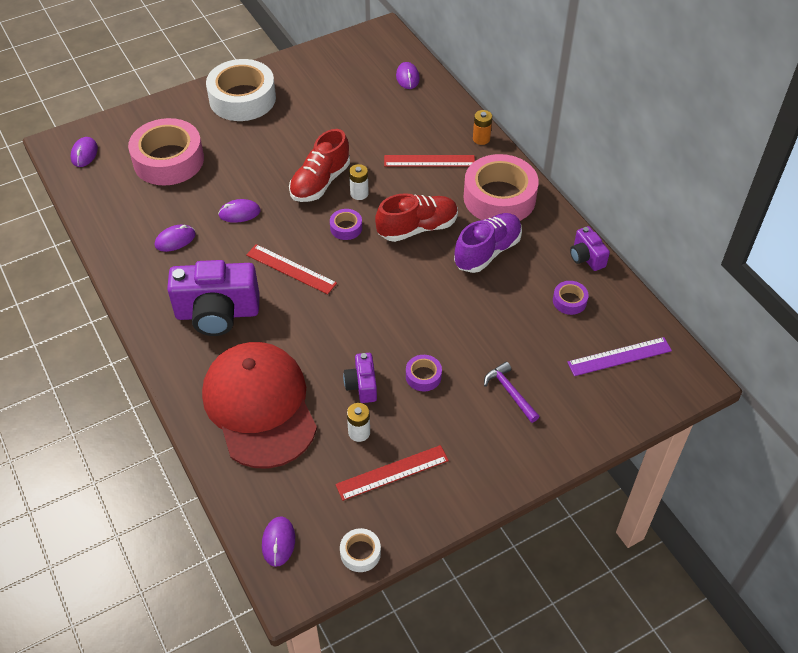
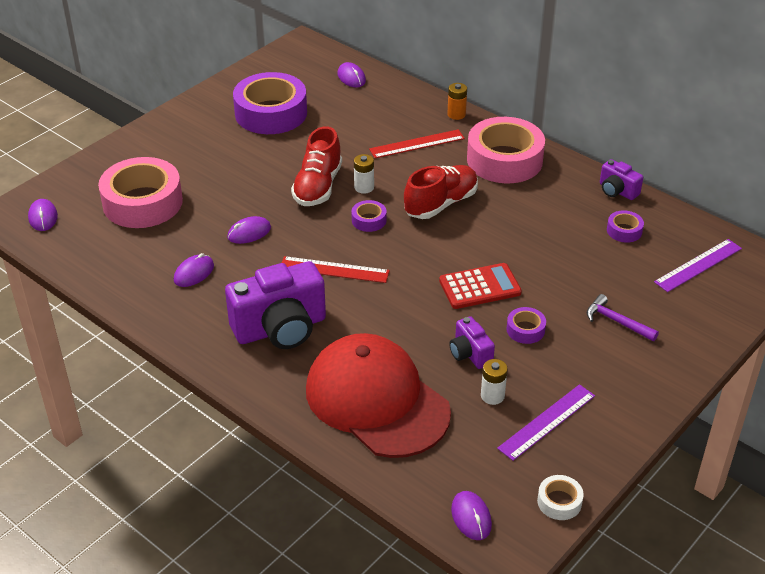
camera: 20 degrees left, 10 degrees down
(242, 98) = (190, 130): white tape -> none
(319, 97) = (271, 113): none -> purple tape
(392, 472) = (546, 421): red ruler -> purple ruler
(406, 322) = (480, 287): none -> red calculator
(487, 252) = (521, 208): purple shoe -> none

